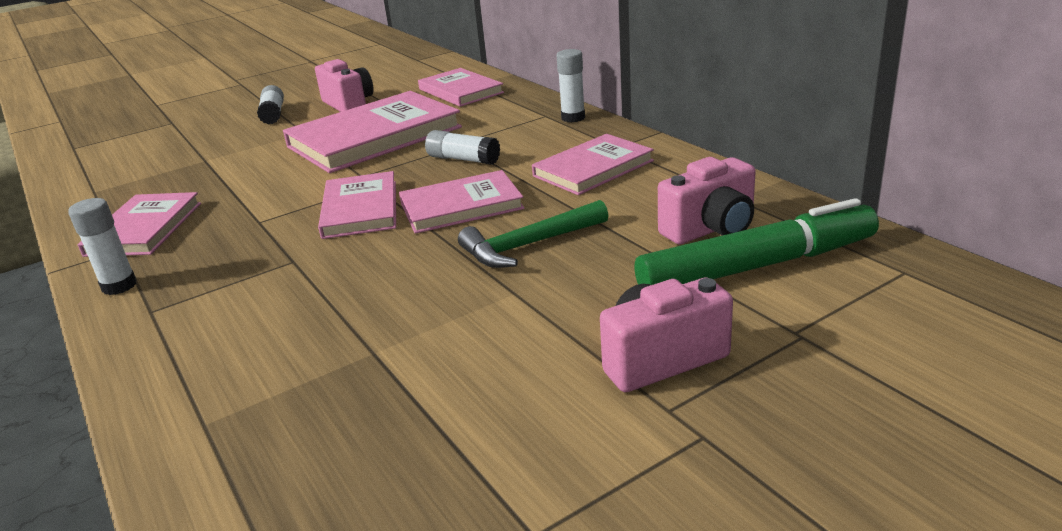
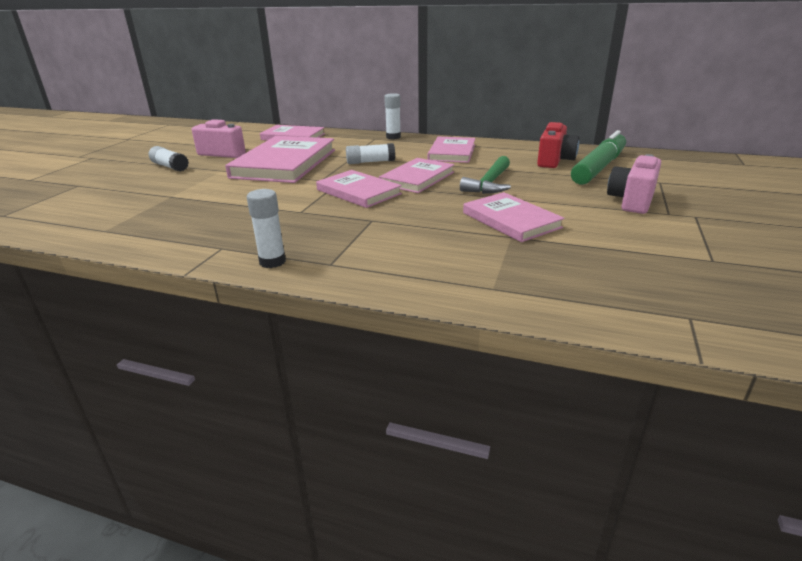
camera: 40 degrees left, 0 degrees up
(144, 229) = (214, 235): pink book -> pink book (511, 220)
(711, 229) = (554, 161): pink camera -> red camera

